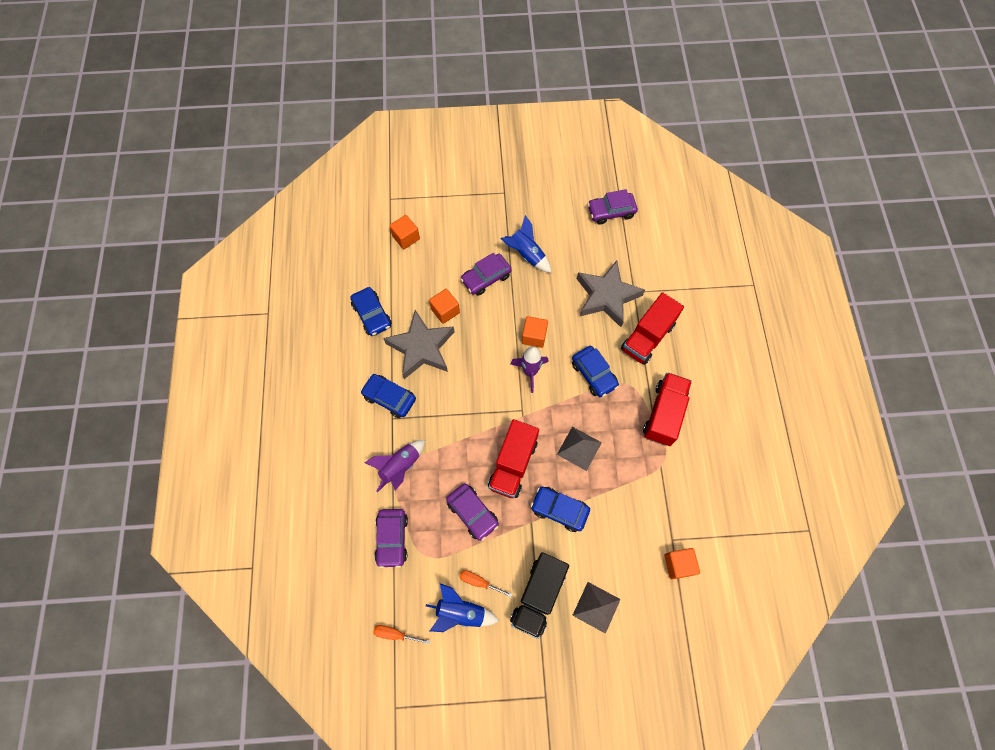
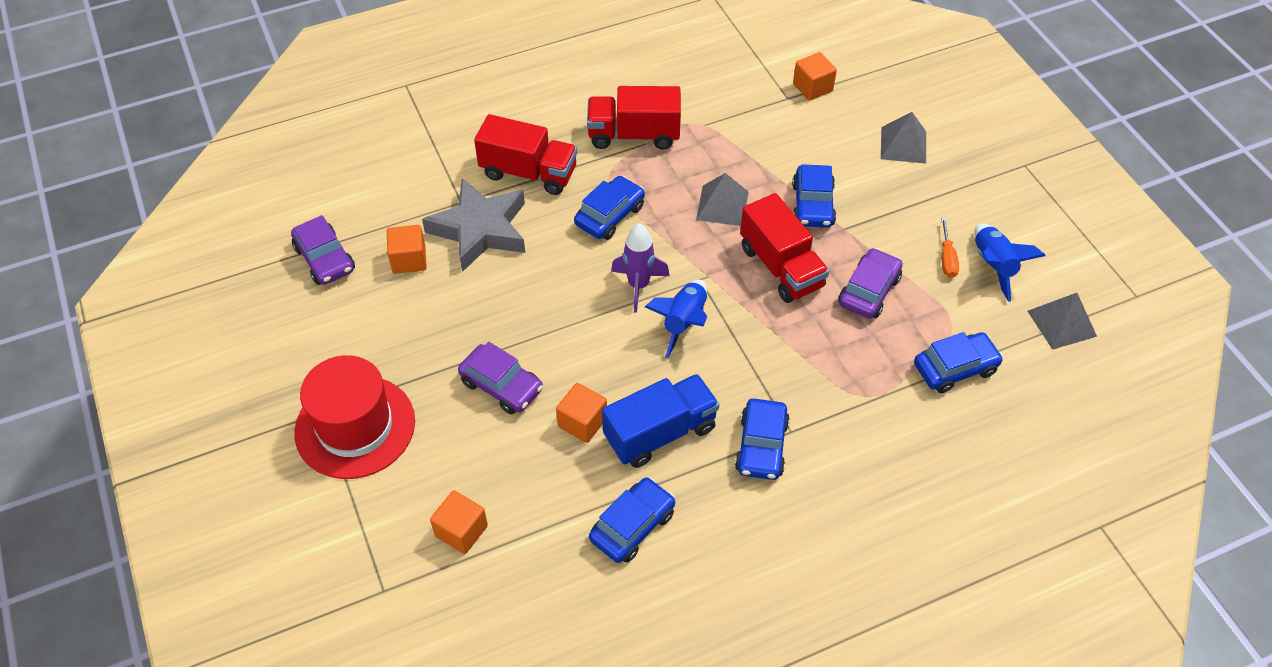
camera: 110 degrees left, 15 degrees down
(392, 539) = (955, 368): purple car -> blue car
(395, 634) = (1062, 323): orange screwdriver -> grey pyramid
(400, 467) = (856, 394): purple rocket -> none
(421, 348) = (660, 433): grey star -> blue truck
(488, 205) = (355, 426): none -> red hat
(513, 464) = (781, 267): red truck -> red truck turned 60 degrees clockwise
(526, 254) = (439, 345): blue rocket -> blue rocket (684, 322)
(534, 336) = (580, 296): orange cube -> orange cube (409, 260)
(538, 596) = (925, 198): black truck -> none

